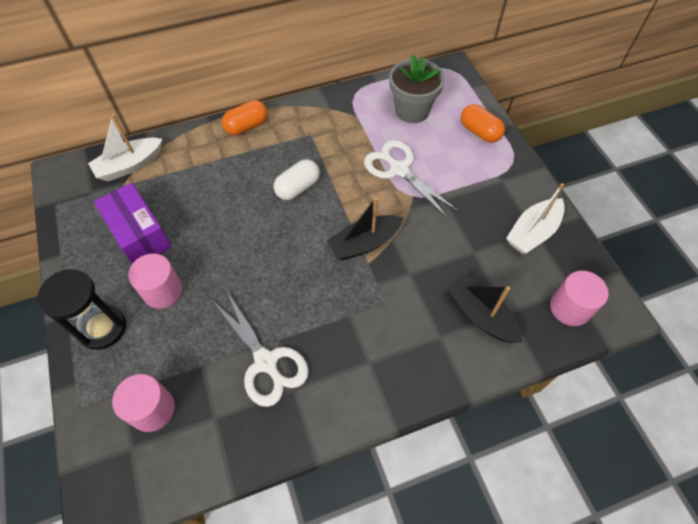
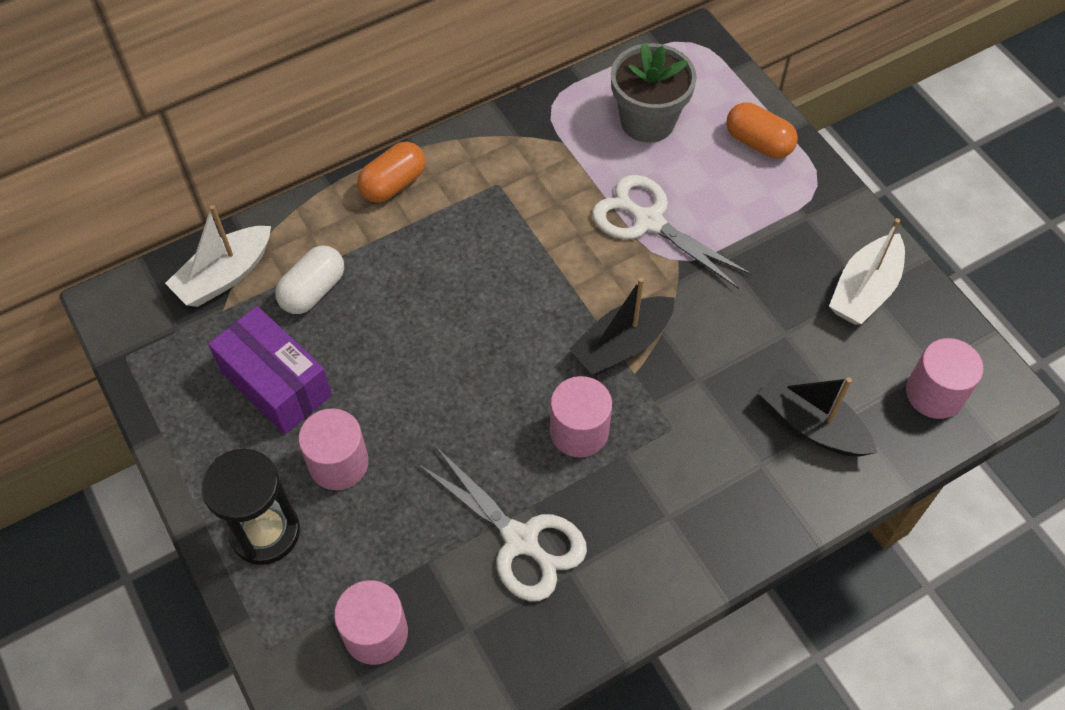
camera: 10 degrees left, 0 degrees up
(298, 188) = (500, 273): white capsule -> white capsule (313, 291)
(323, 295) = (579, 431): none -> pink cylinder

